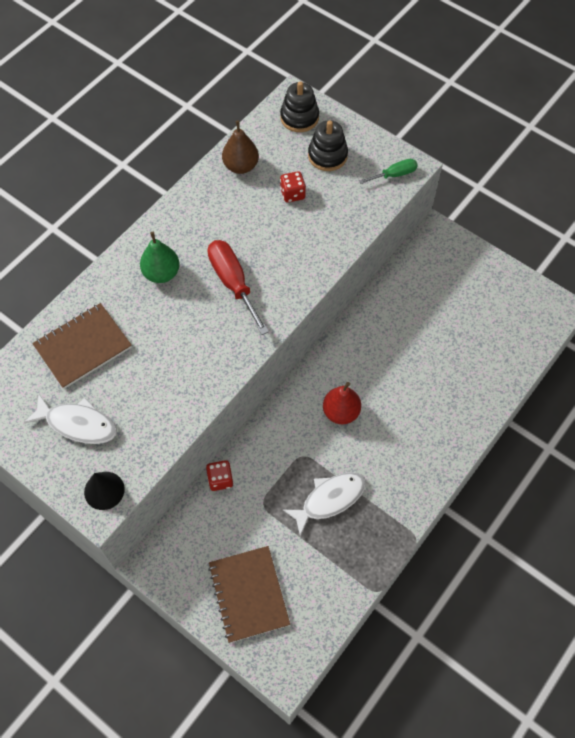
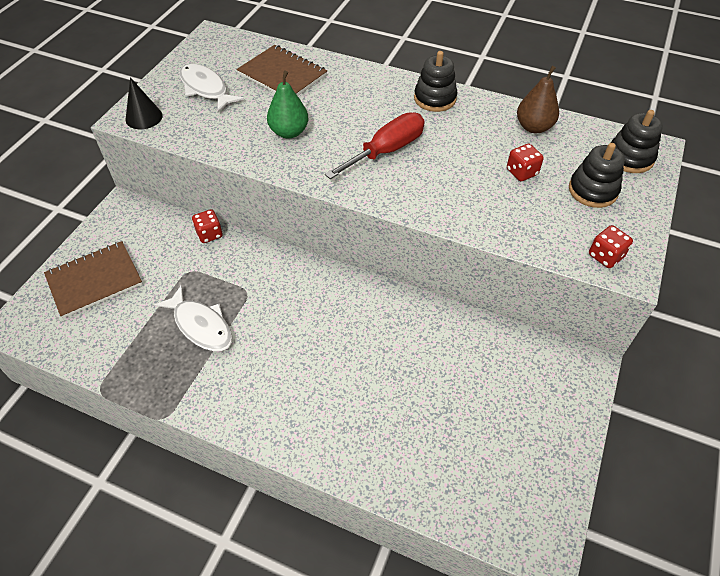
camera: 75 degrees right, 10 degrees down
(78, 424) = (206, 89): white fish -> white fish turned 135 degrees clockwise
(161, 273) = (377, 102): green pear -> green pear (289, 132)
(174, 226) = (435, 98): none -> black stacking toy
(341, 412) = (305, 315): red pear -> none
(394, 175) = (605, 256): green screwdriver -> red dice

